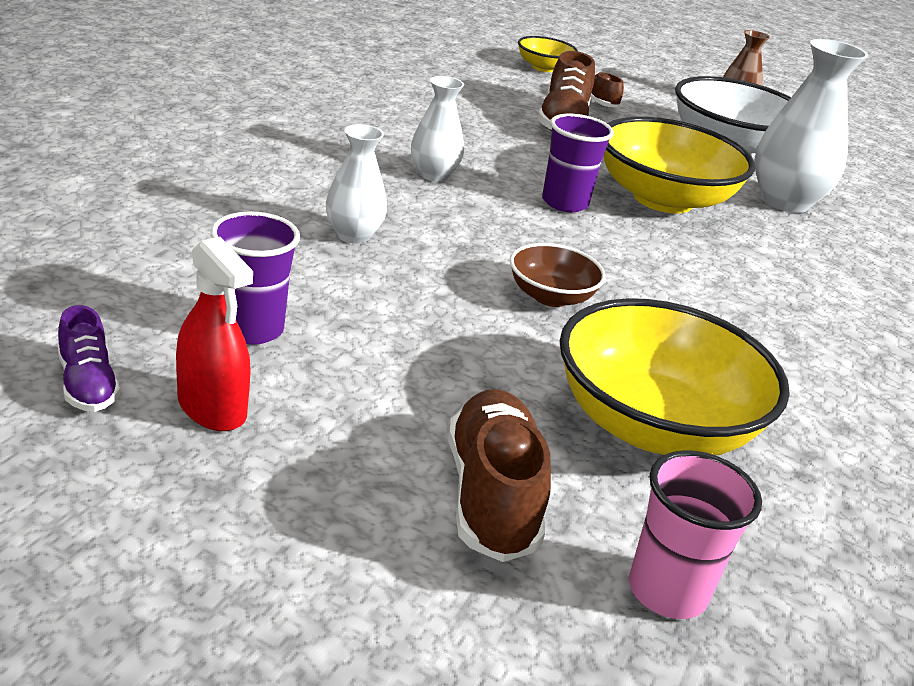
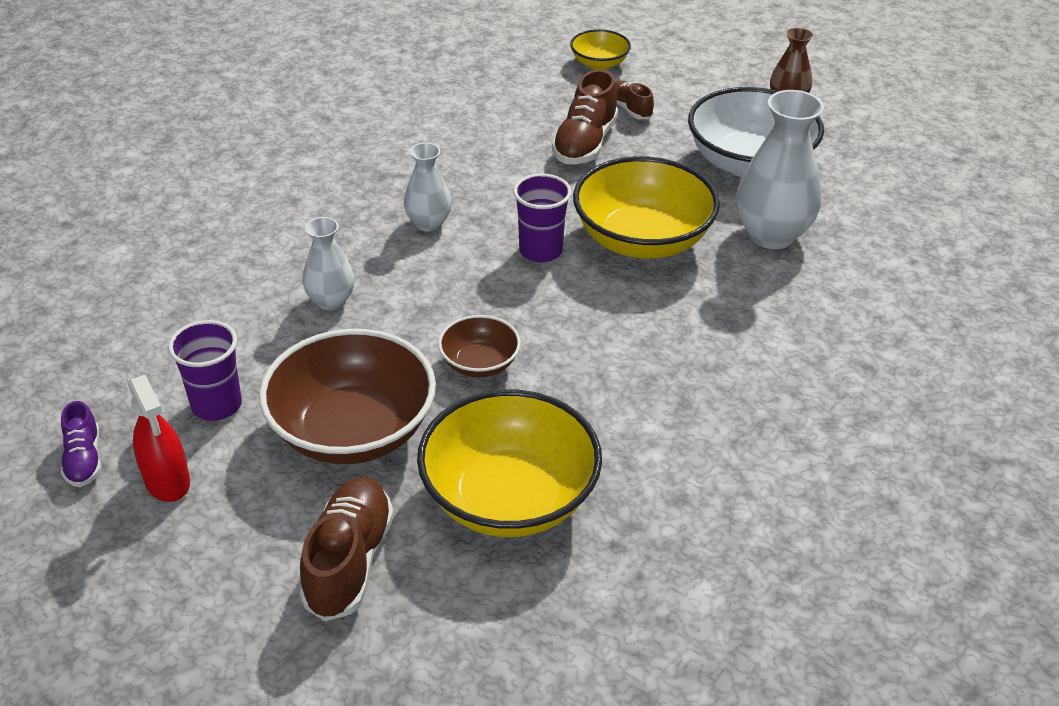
camera: 15 degrees right, 10 degrees up
(433, 357) = (353, 430): none -> brown bowl
(667, 591) = (450, 646): pink cup -> none

